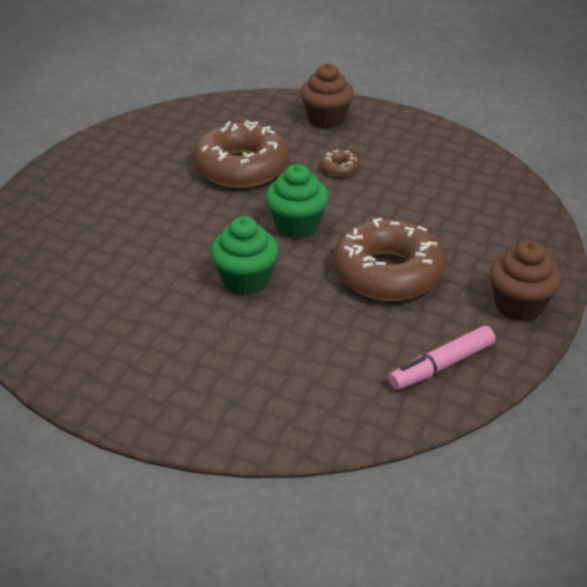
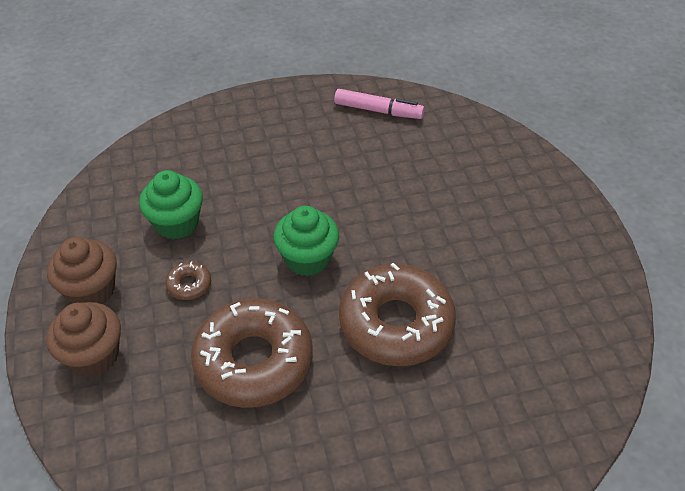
camera: 130 degrees left, 10 degrees up
(245, 280) = (406, 244): green cupcake -> green cupcake (177, 223)
(388, 273) = (313, 176): brown donut -> brown donut (396, 323)
(519, 305) = (283, 104): brown cupcake -> brown cupcake (91, 290)

